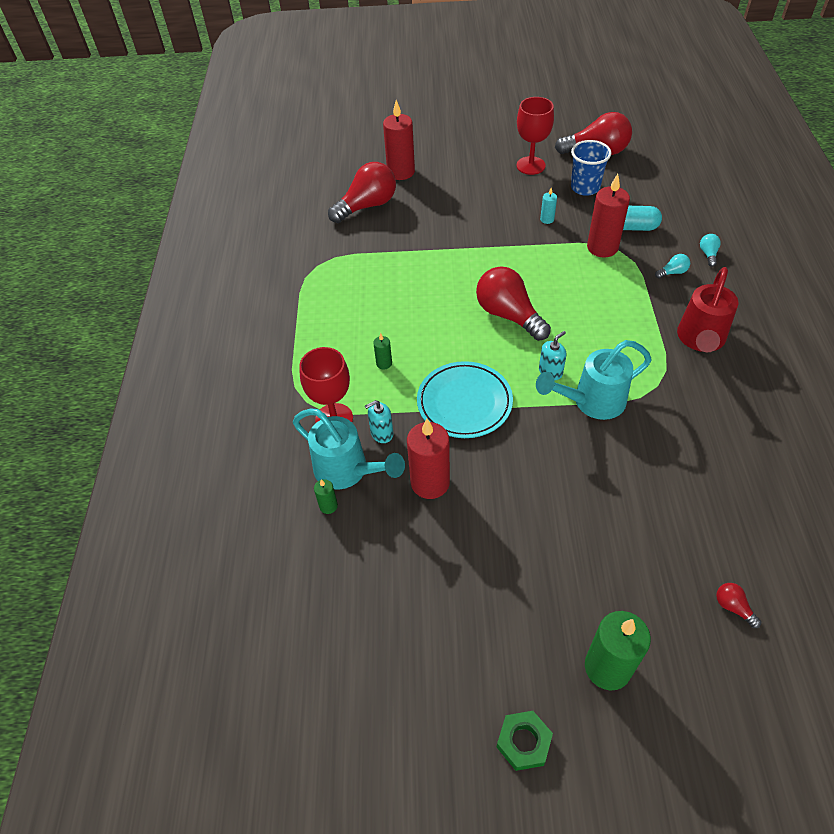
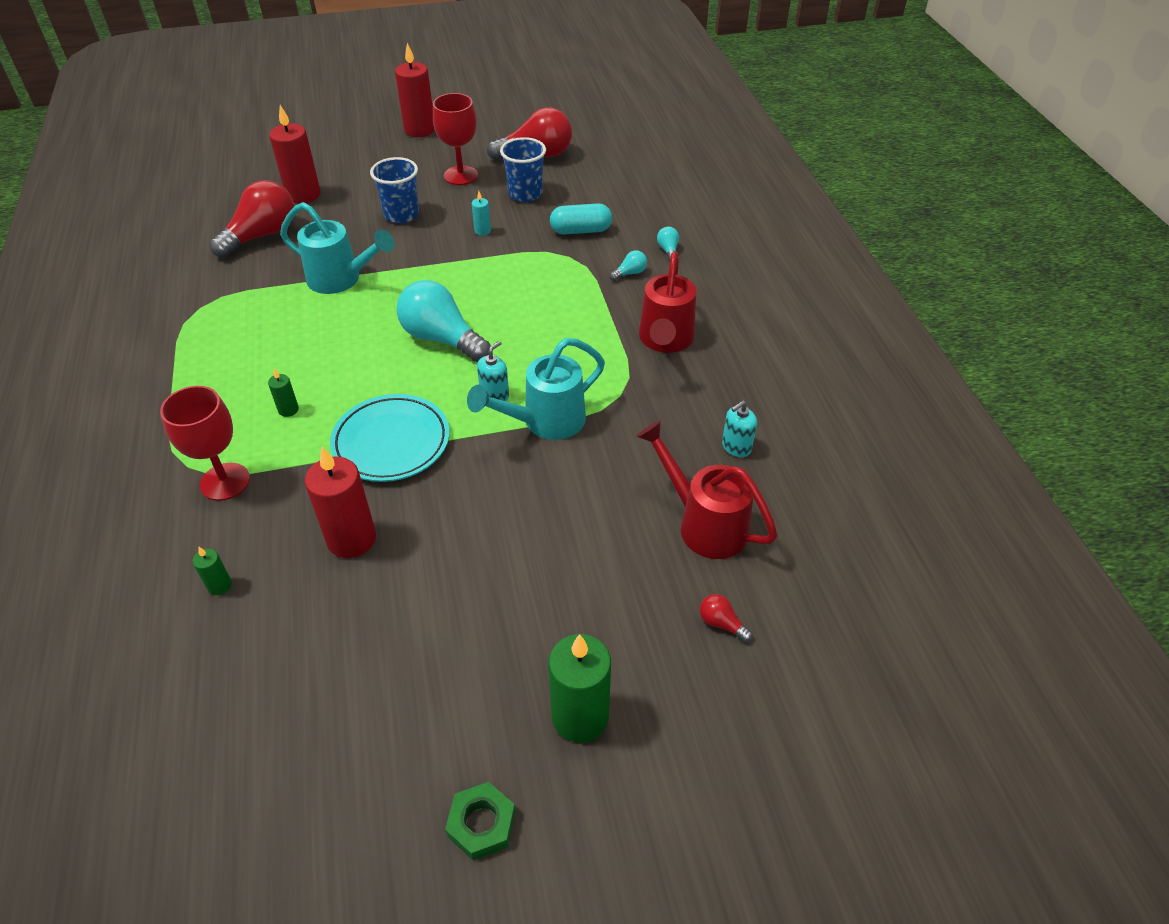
camera: 15 degrees left, 5 degrees down
(348, 471) = (244, 541): turquoise watering can -> turquoise watering can (341, 280)
(382, 433) = (288, 490): turquoise soap dispenser -> turquoise soap dispenser (736, 447)
(480, 197) = (401, 214): none -> blue cup
(508, 315) = (441, 338): red light bulb -> turquoise light bulb
(602, 247) = (548, 255): red candle -> red candle (419, 130)
(723, 514) = (704, 523): none -> red watering can

